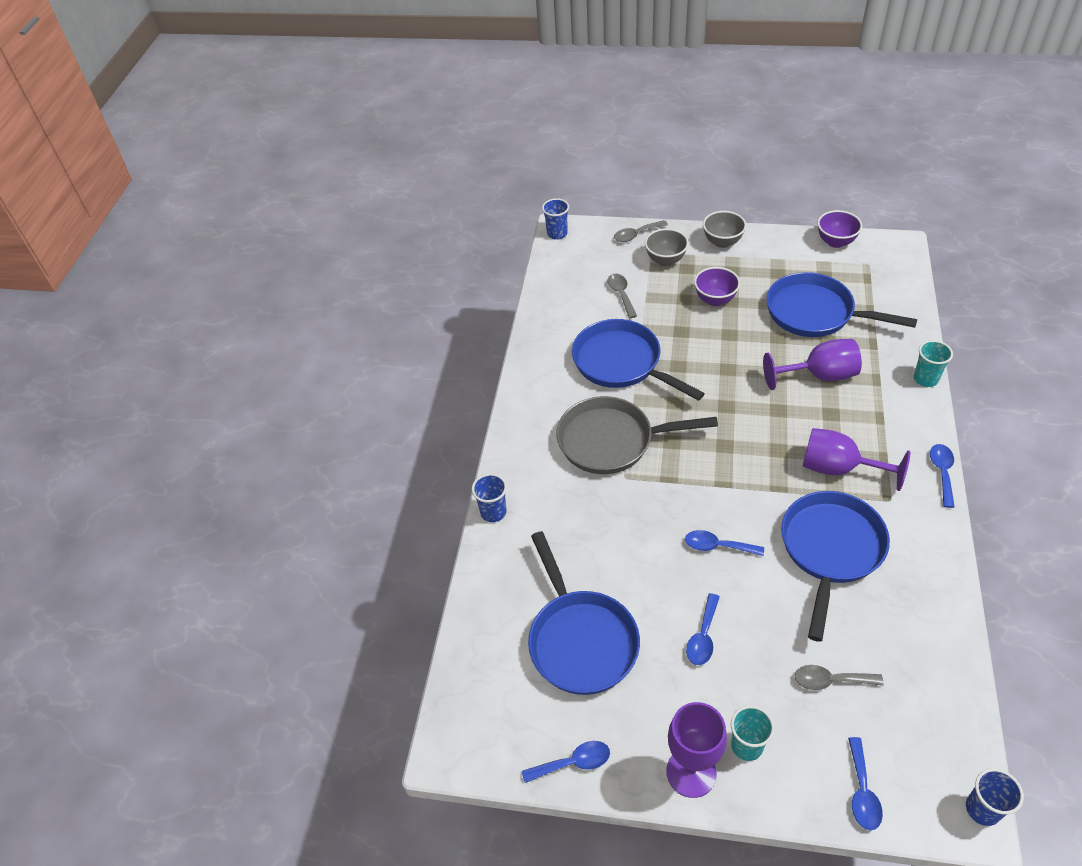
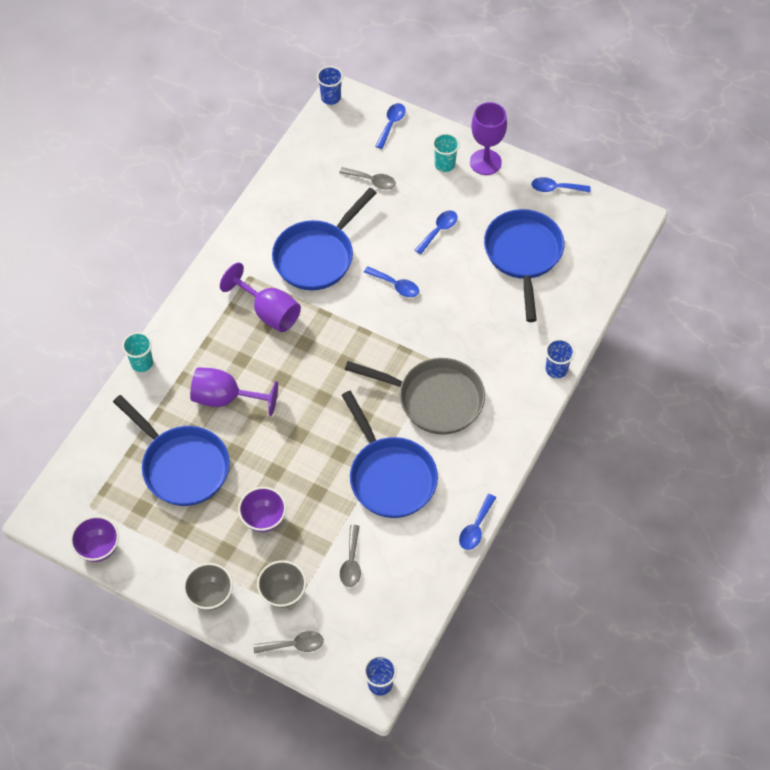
camera: 165 degrees left, 10 degrees up
(942, 472) = (195, 282): blue spoon -> blue spoon (476, 528)

